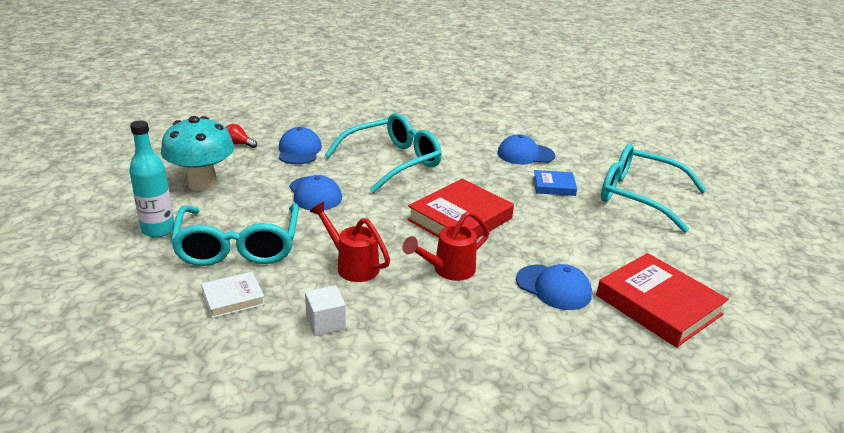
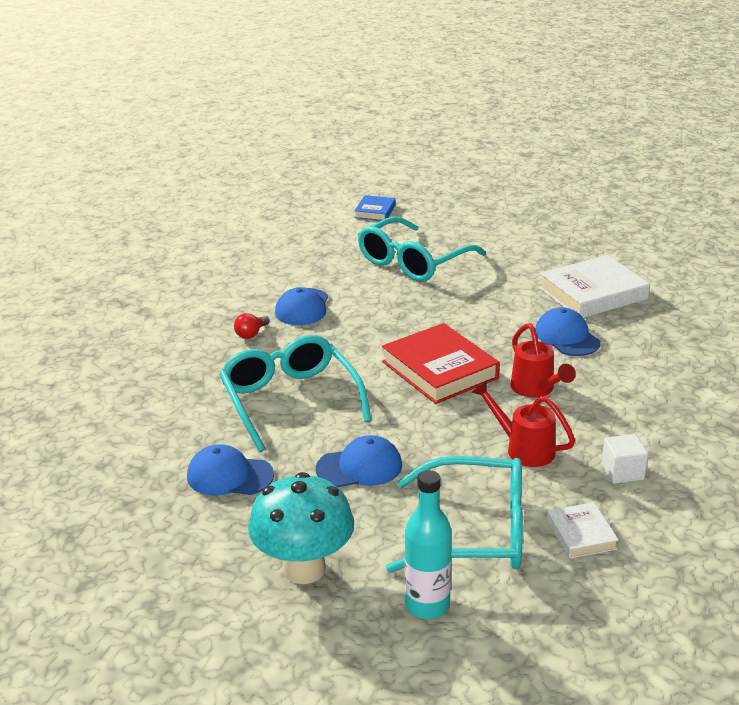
camera: 75 degrees left, 0 degrees up
(238, 144) = (184, 535): red light bulb -> red light bulb (251, 334)
(352, 265) = (523, 449): red watering can -> red watering can turned 75 degrees clockwise
(553, 287) = (567, 337): blue cap -> blue cap turned 75 degrees counterclockwise
(554, 186) = (381, 303): blue book -> blue book (375, 211)
(658, 305) = (593, 293): red book -> white book

